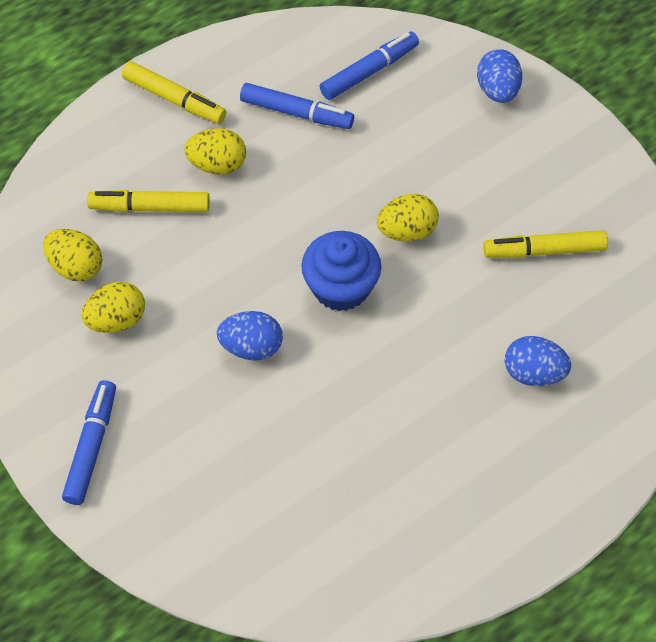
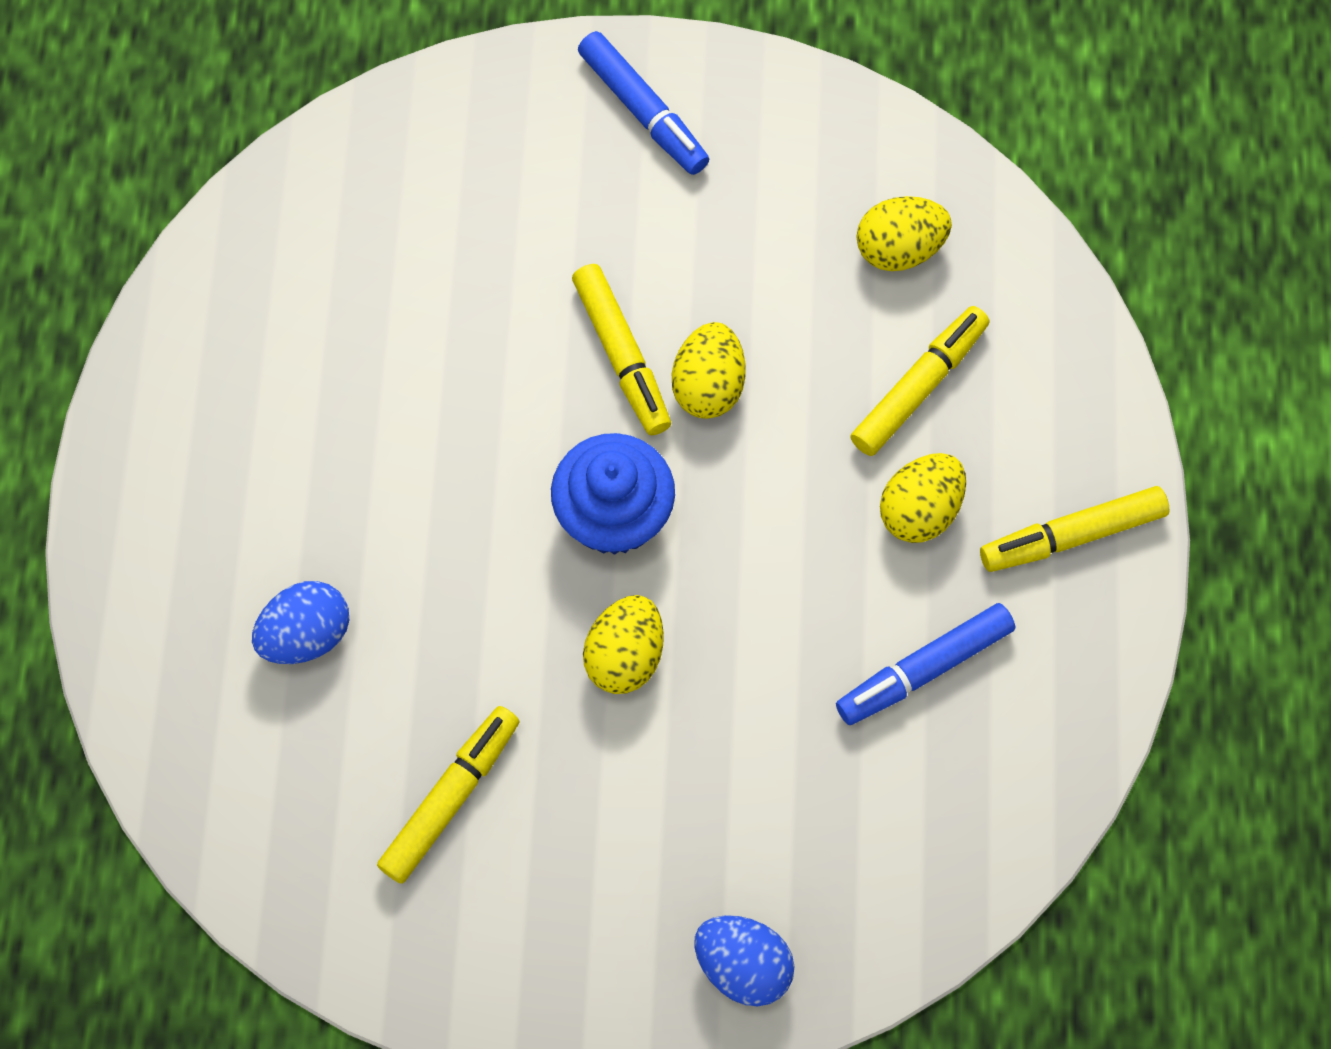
camera: 130 degrees right, 10 degrees up
(116, 320) = (785, 242): yellow egg -> yellow egg (708, 385)
(251, 347) = (622, 355): blue egg -> yellow marker
(369, 71) = (917, 819): blue marker -> none

